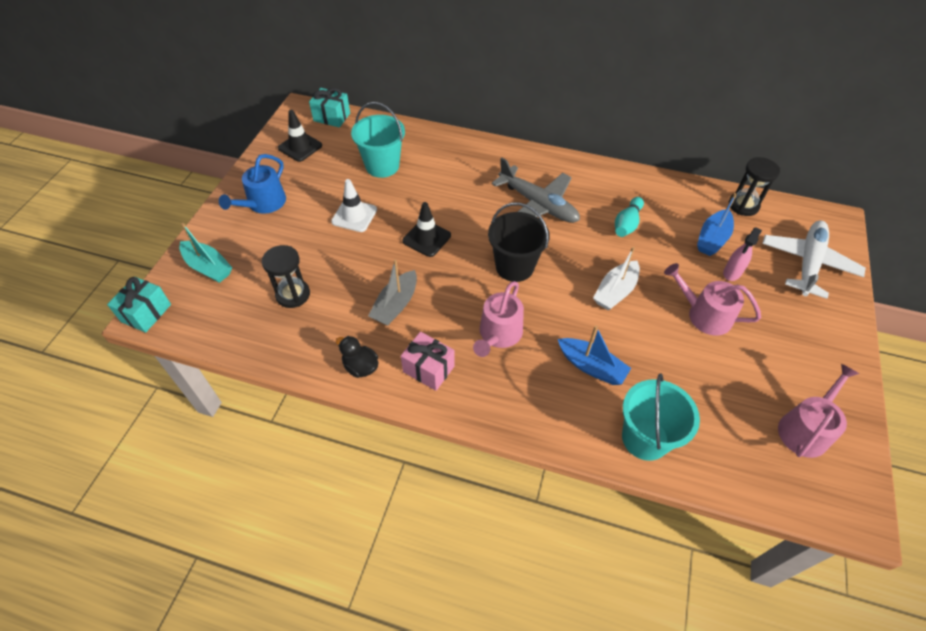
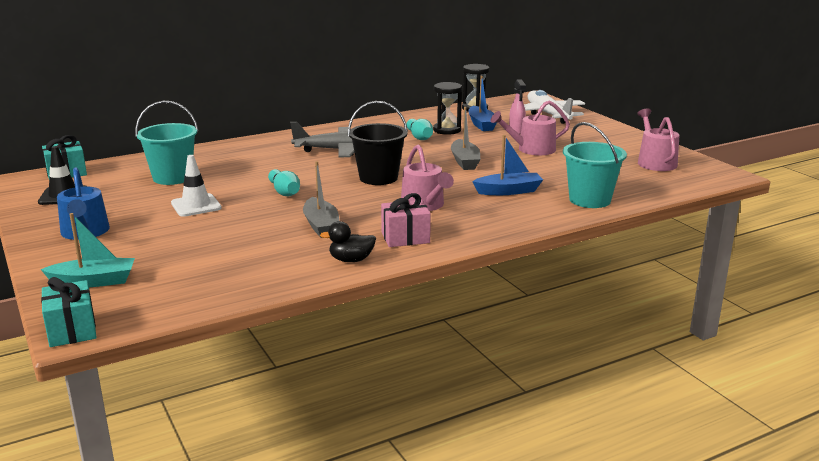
camera: 45 degrees left, 30 degrees down
(293, 294) = (217, 258): black hourglass -> black hourglass (447, 130)
(426, 238) = (284, 192): black traffic cone -> turquoise bowling pin
(615, 291) = (465, 161): white boat -> grey boat

